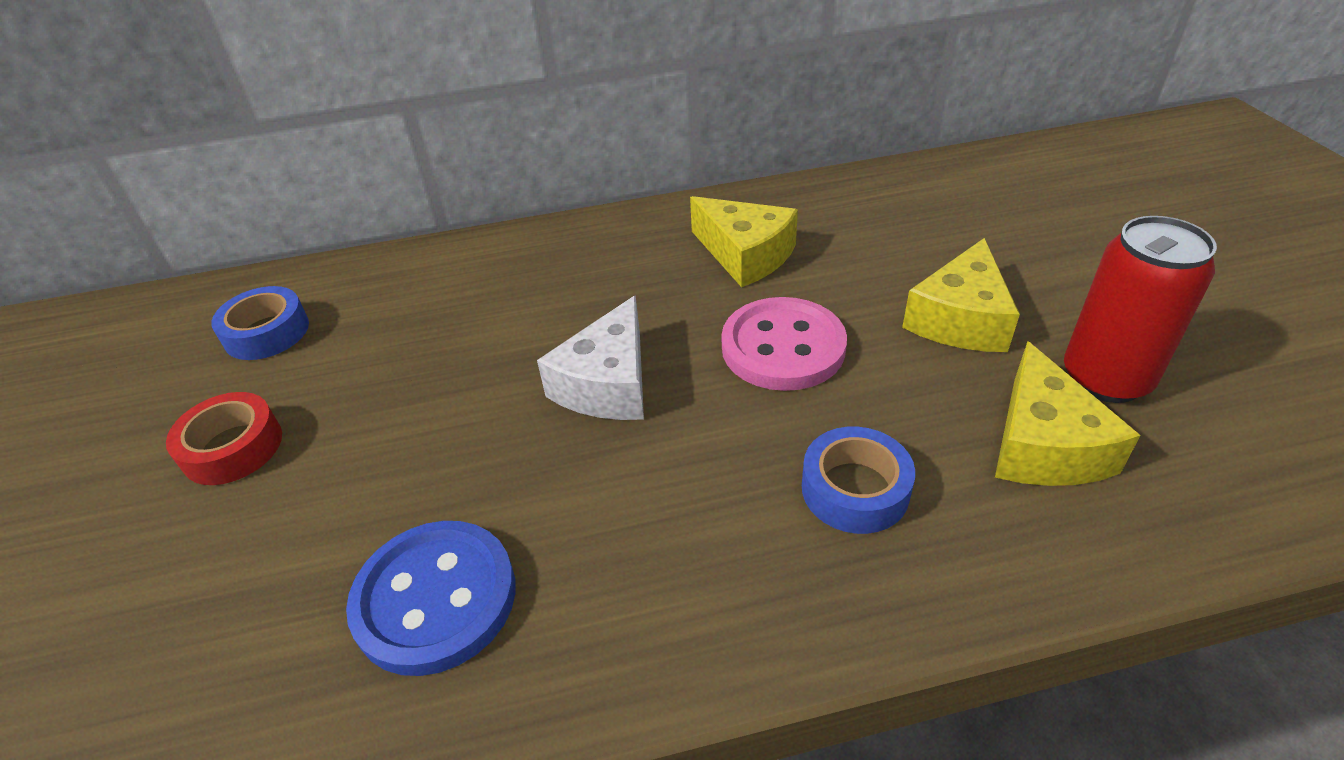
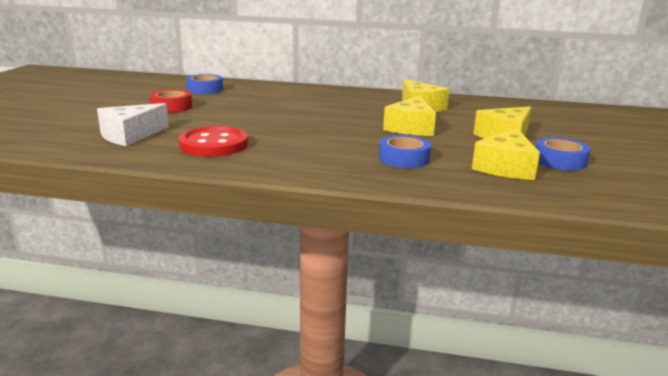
camera: 20 degrees right, 20 degrees down
(435, 598) = (214, 144): blue button -> red button
(608, 383) = (325, 121): white cheese -> white cheese (130, 135)
(783, 347) = (411, 128): pink button -> yellow cheese
(1105, 379) = (560, 161): red can -> blue tape

